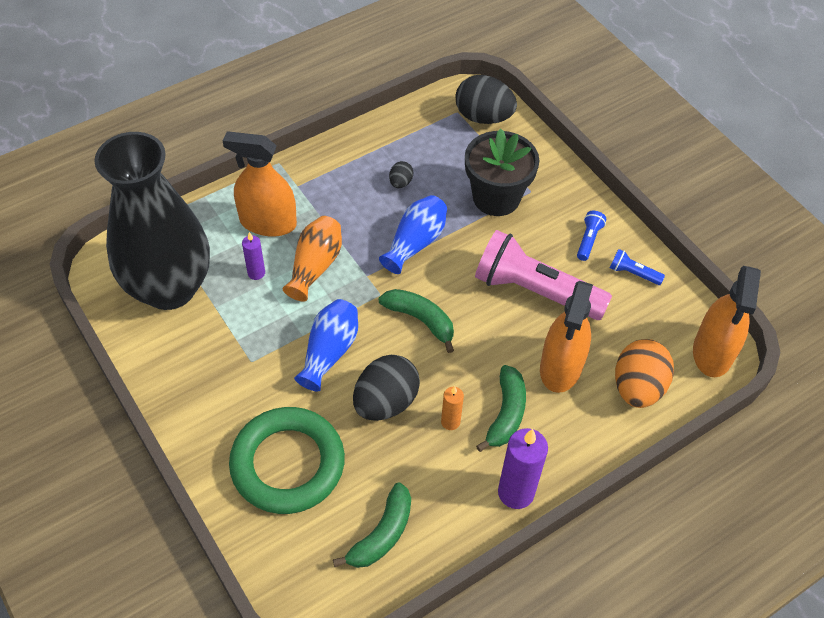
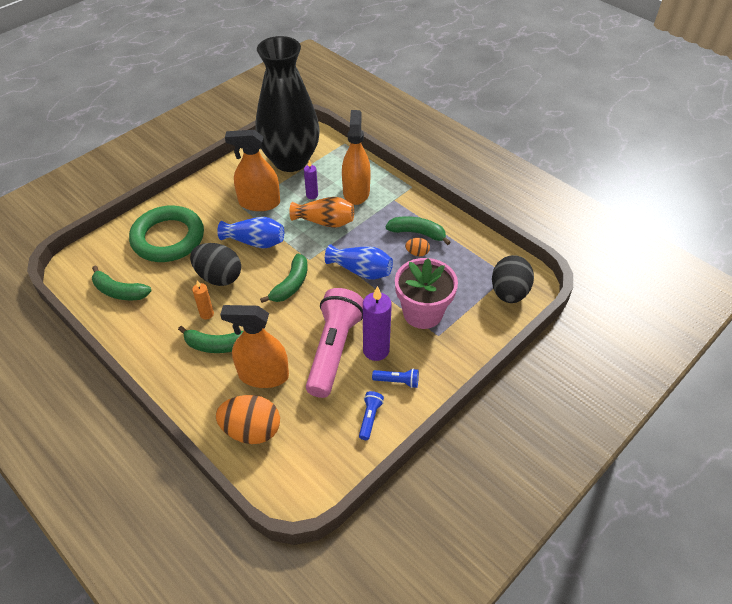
camera: 80 degrees right, 5 degrees down
(366, 175) = (417, 233): none -> green banana
(400, 182) = (417, 253): black egg -> orange egg
(496, 197) = (422, 313): black flower pot -> pink flower pot
(516, 492) = (152, 359): purple candle -> purple candle (376, 350)
(712, 352) = (297, 487): orange spray bottle -> orange spray bottle (259, 203)

